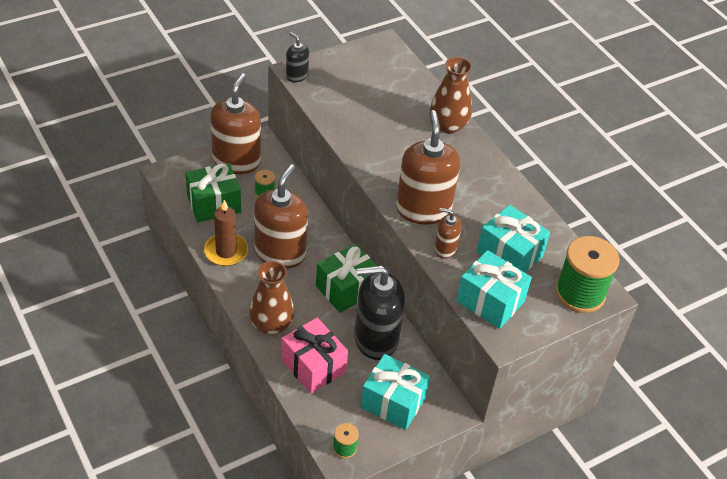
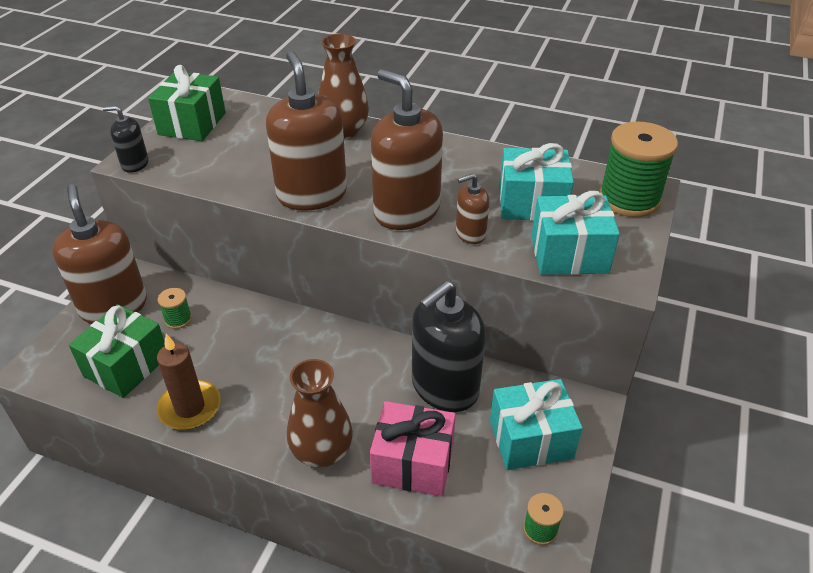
camera: 35 degrees left, 5 degrees down
(280, 253) = (255, 368): brown soap dispenser -> brown soap dispenser (312, 194)
(346, 289) = (363, 358): green gift -> green gift (192, 124)

